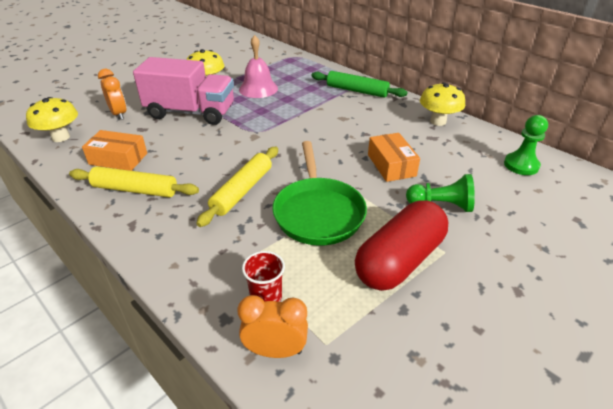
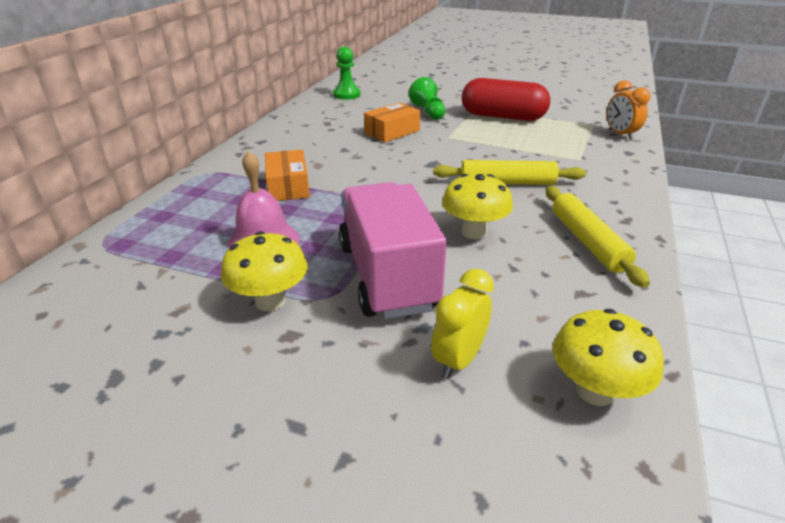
camera: 115 degrees left, 5 degrees down
(118, 159) = (560, 285): orange box -> orange box (288, 186)
(119, 114) = (458, 360): orange clock -> yellow clock
(266, 297) = (594, 145): red cup -> none
(318, 212) = (491, 146): green pan -> none
(357, 91) = (236, 169): green rolling pin -> none
(438, 121) = (292, 123): yellow mushroom -> yellow mushroom (474, 232)

